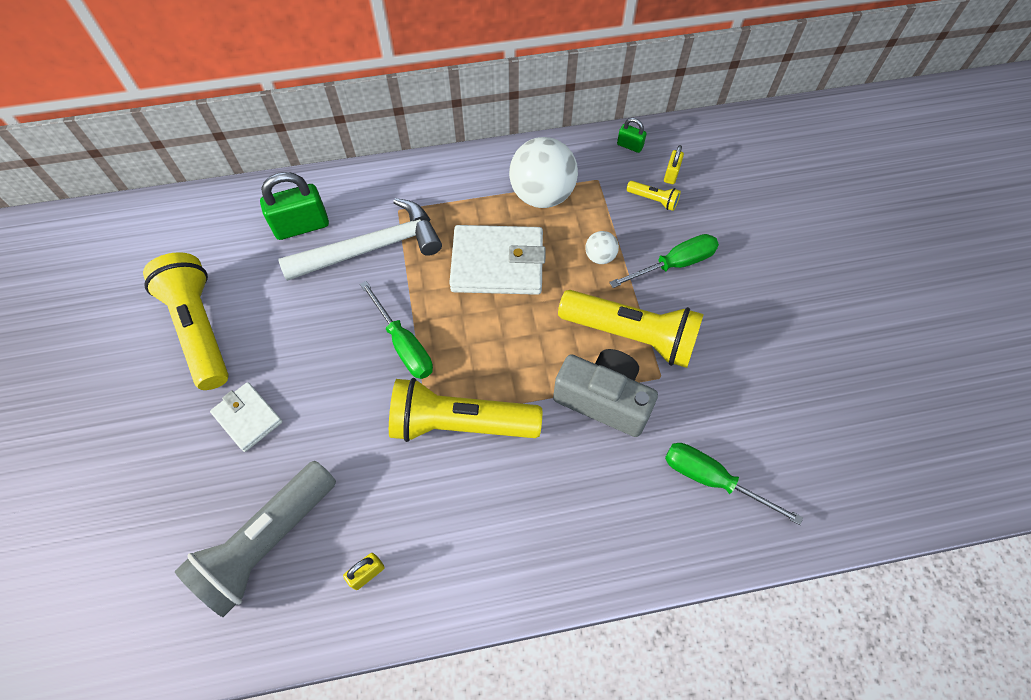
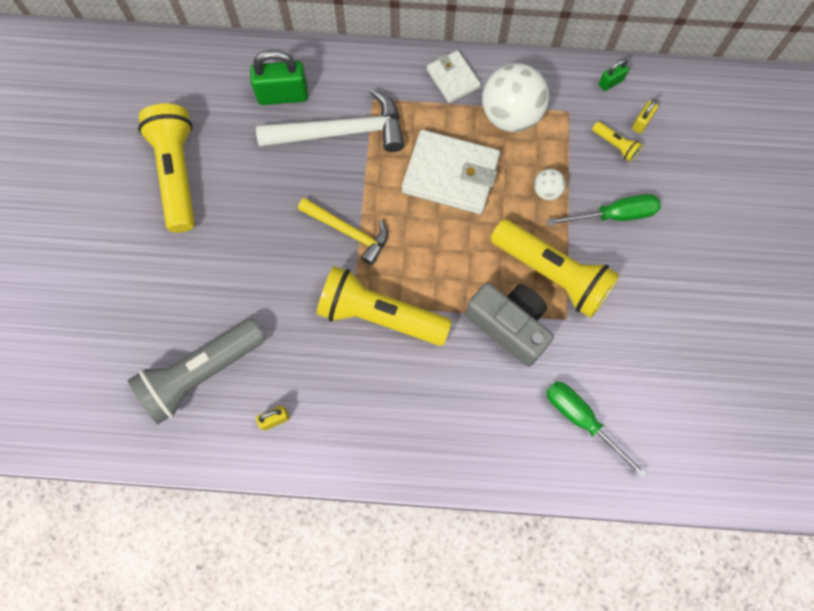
camera: 15 degrees right, 10 degrees up
(248, 418) = (204, 265): white wallet -> white wallet (453, 79)
(404, 344) = (348, 232): green screwdriver -> yellow hammer
(629, 146) = (610, 82): green padlock -> green padlock turned 75 degrees counterclockwise

